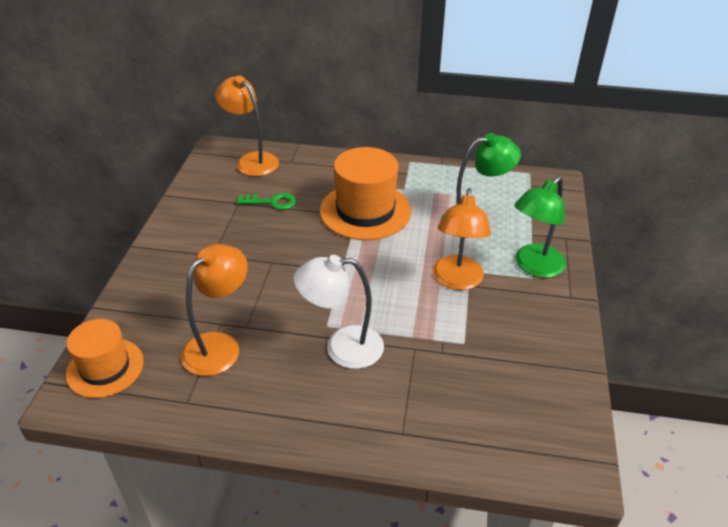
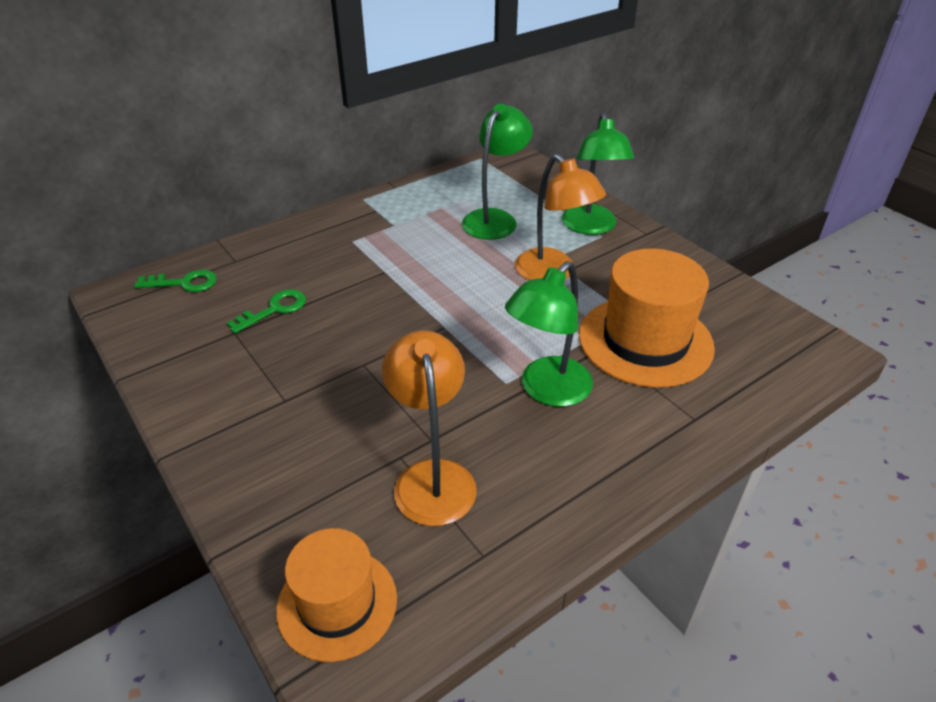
camera: 45 degrees left, 0 degrees up
(252, 160) = (184, 283): orange lamp -> green key
(342, 348) = (547, 390): white lamp -> green lamp
(365, 211) = (386, 263): orange hat -> orange hat (645, 341)

